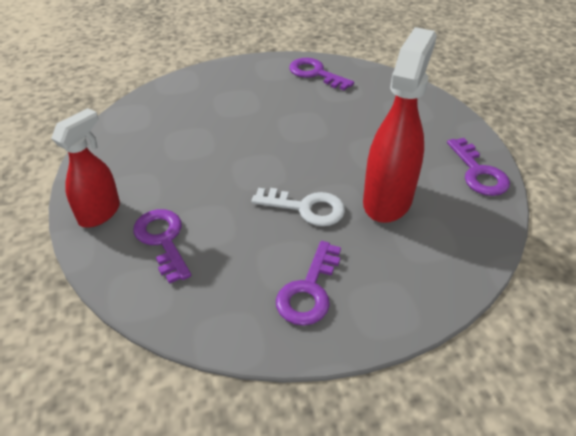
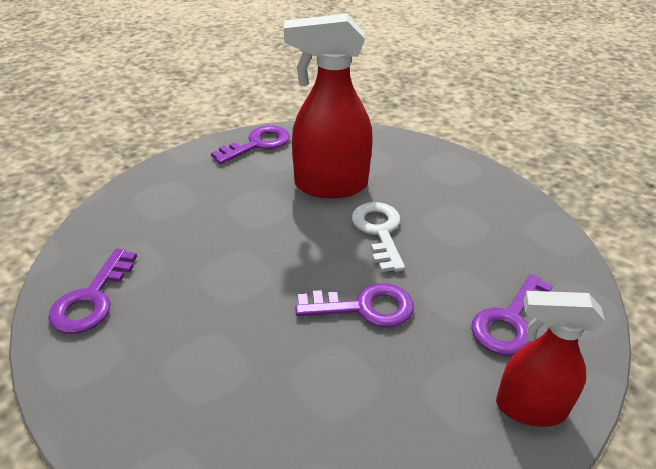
camera: 115 degrees left, 5 degrees down
(309, 290) = (471, 204): purple key -> purple key (365, 307)

